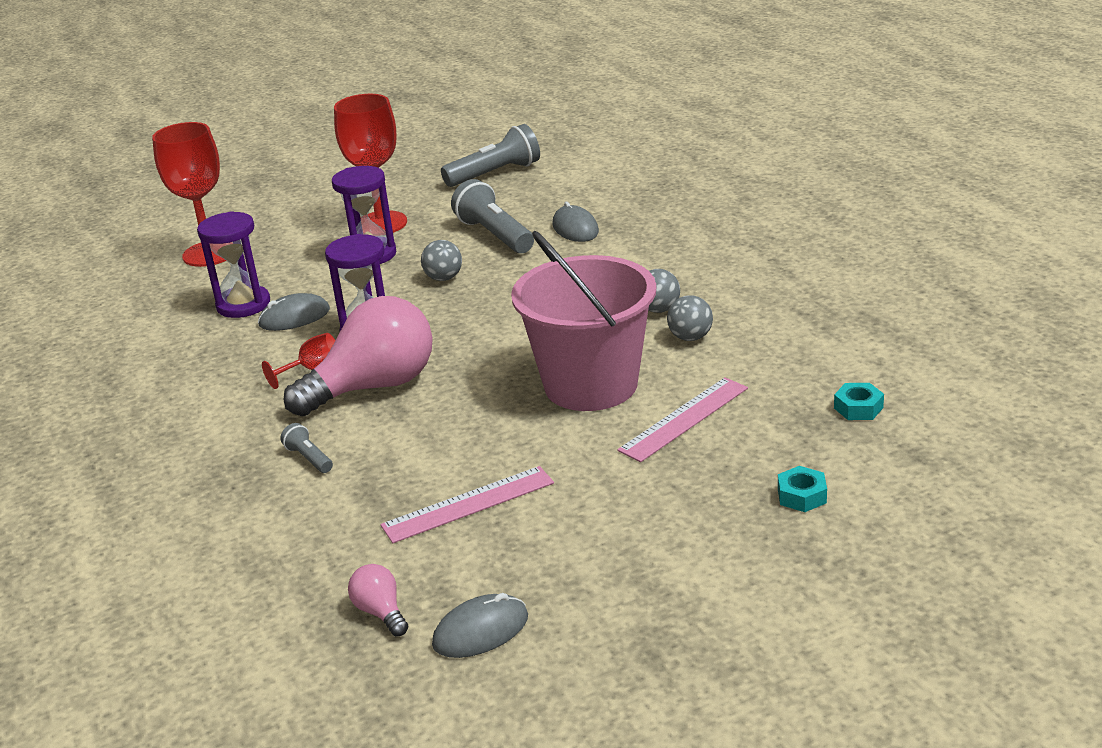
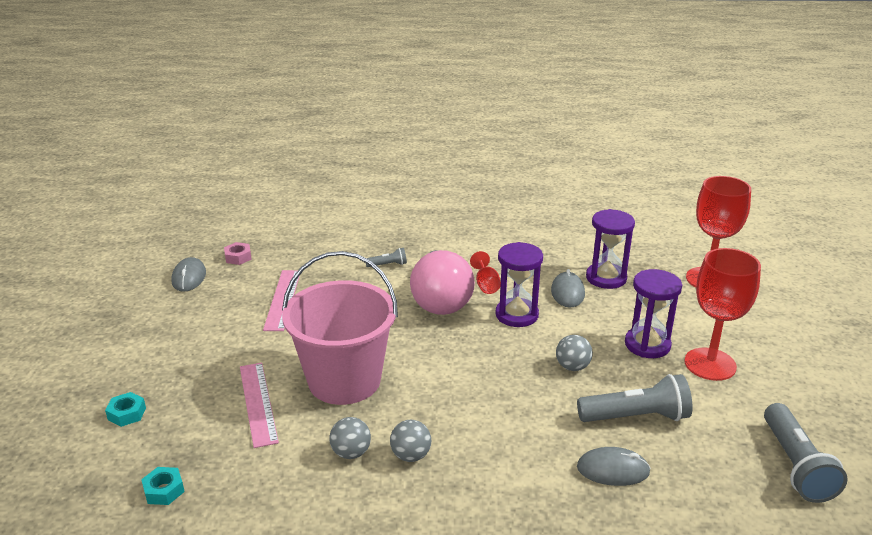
camera: 115 degrees right, 0 degrees up
(381, 612) = (238, 257): pink light bulb -> pink nut

